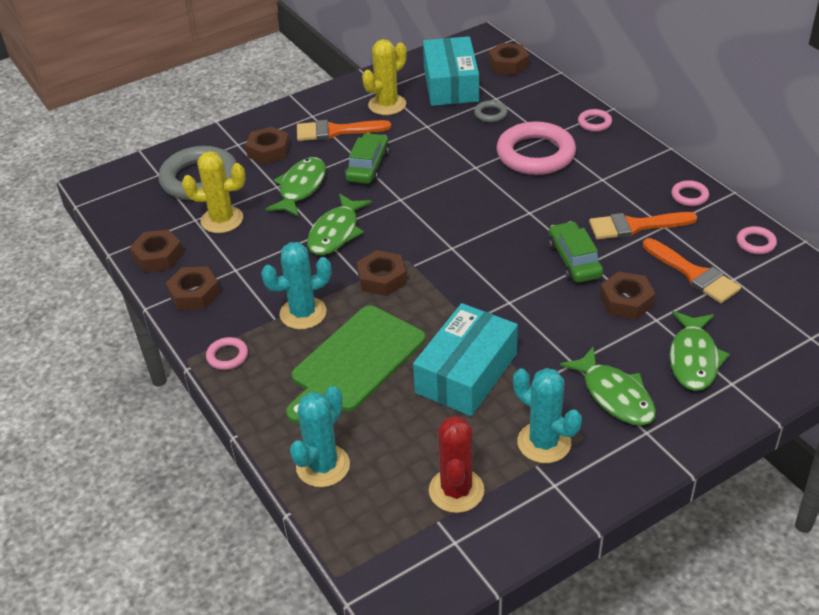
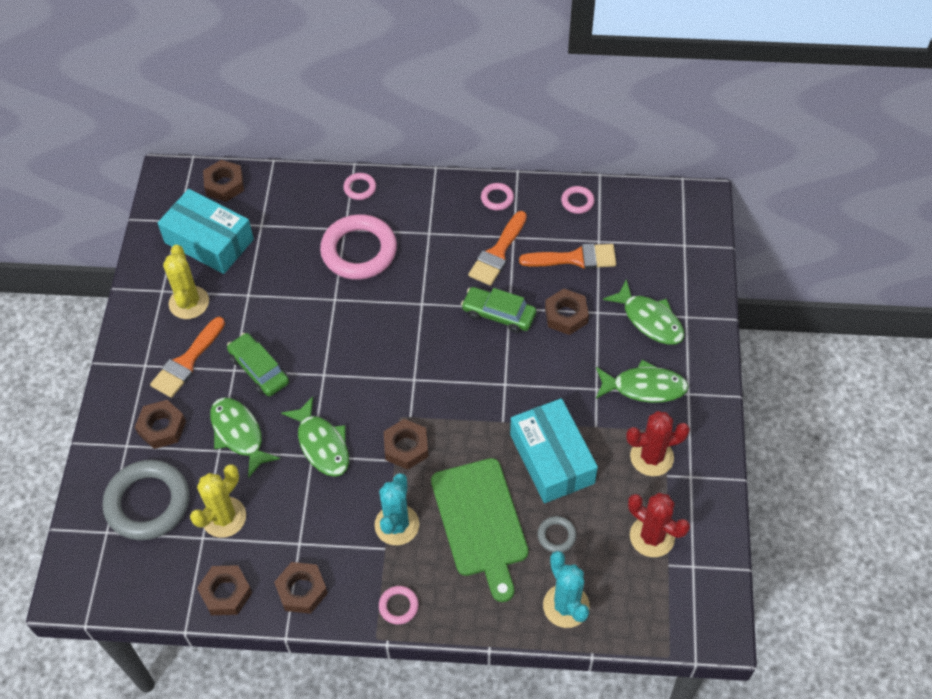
camera: 55 degrees left, 15 degrees up
(490, 114) = (278, 243): grey ring -> grey ring (556, 536)
(544, 443) = (651, 457): turquoise cactus -> red cactus

